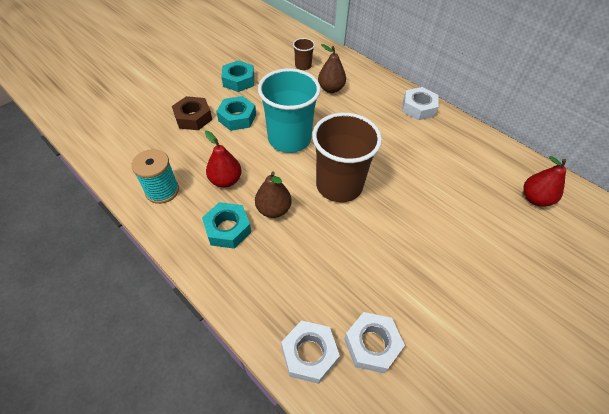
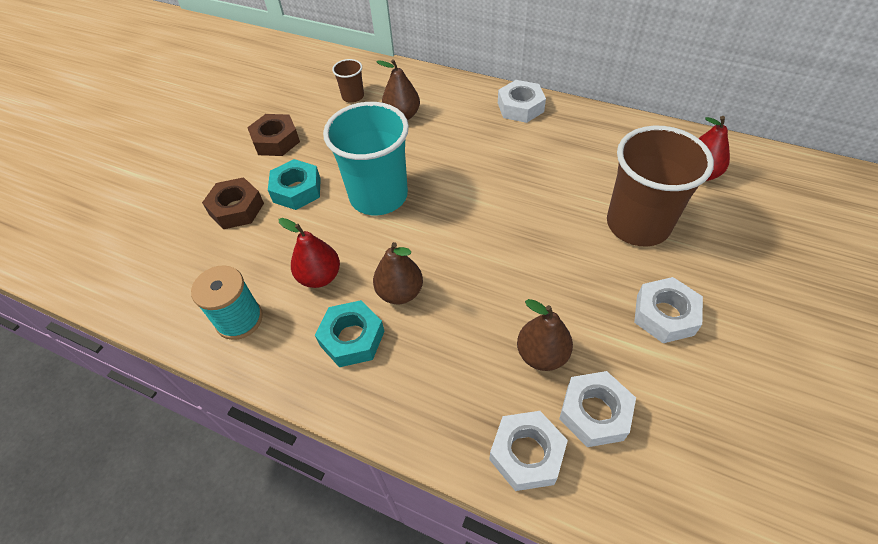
camera: 15 degrees left, 0 degrees up
(239, 80) = (276, 141): turquoise nut -> brown nut
(339, 185) = (468, 234): brown cup -> brown cup (638, 224)
(352, 288) = (542, 354): none -> brown pear
(458, 294) = (664, 315): none -> white nut

